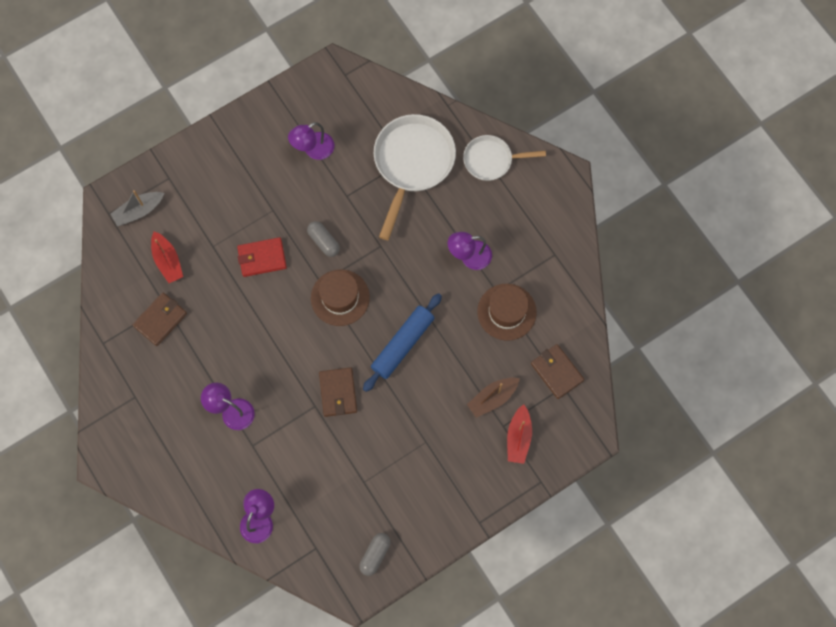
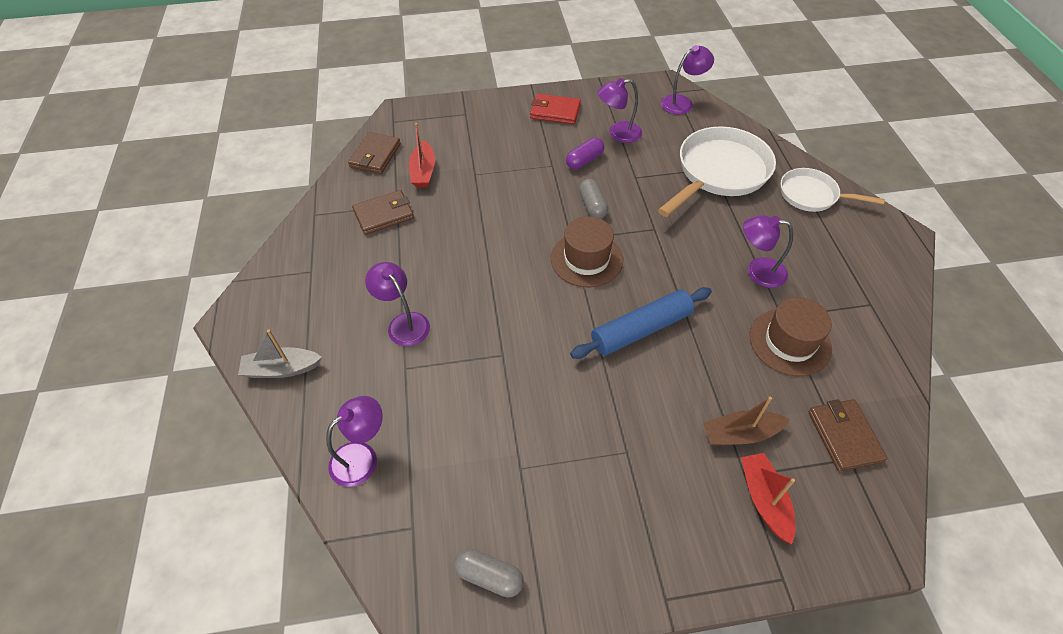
camera: 25 degrees right, 20 degrees down
(139, 211) = (422, 128): grey boat -> grey boat (282, 369)
(262, 258) = (519, 199): red wallet -> red wallet (555, 112)
(297, 194) = (584, 161): none -> purple capsule
(338, 393) = (538, 351): brown wallet -> brown wallet (375, 156)
(355, 87) = (682, 102): none -> purple lamp
(375, 555) = (489, 576): grey capsule -> grey capsule turned 60 degrees clockwise
(518, 437) = (764, 500): red boat -> red boat turned 135 degrees clockwise

